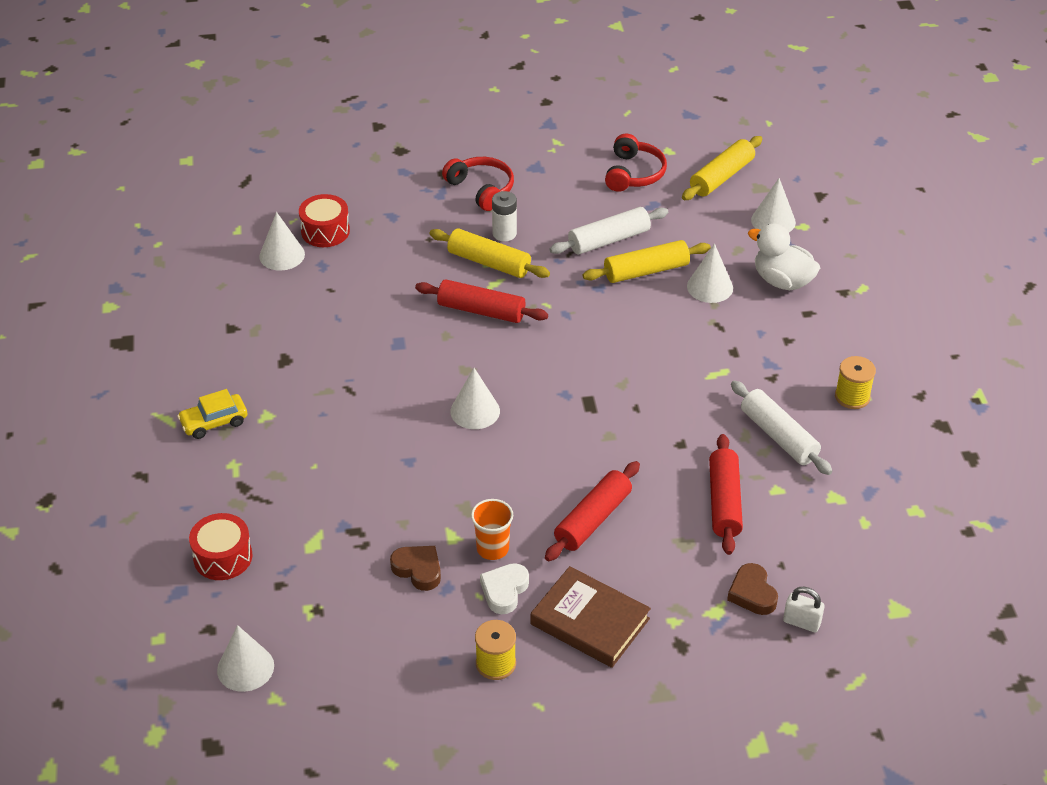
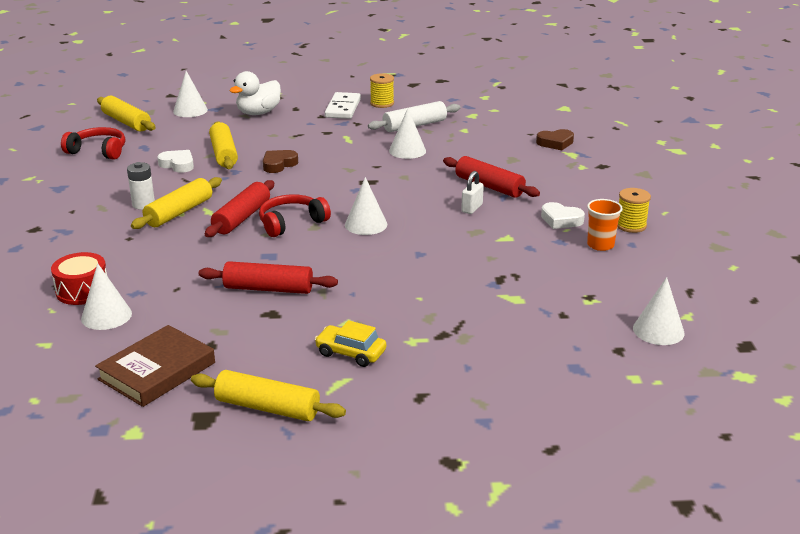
camera: 85 degrees left, 15 degrees down
(134, 378) = (267, 408): none -> yellow rolling pin
(214, 422) = (350, 353): yellow car -> yellow car turned 135 degrees clockwise
(223, 557) = (532, 344): red drum -> none
(418, 570) = (542, 252): brown heart -> brown heart (278, 164)
(481, 189) = (72, 212): red headphones -> red headphones (291, 223)
(492, 548) = (518, 223): orange cup -> orange cup (600, 245)
(590, 621) = (586, 192): brown book -> brown book (157, 371)
(609, 240) = (178, 164): white rolling pin -> white heart
(710, 287) = (253, 134): white cone -> white cone (407, 151)
(724, 502) = (474, 145): red rolling pin -> red rolling pin (268, 288)
(801, 622) = (578, 132): white padlock -> white padlock (472, 208)
(822, 359) = (343, 108): none -> white domino

